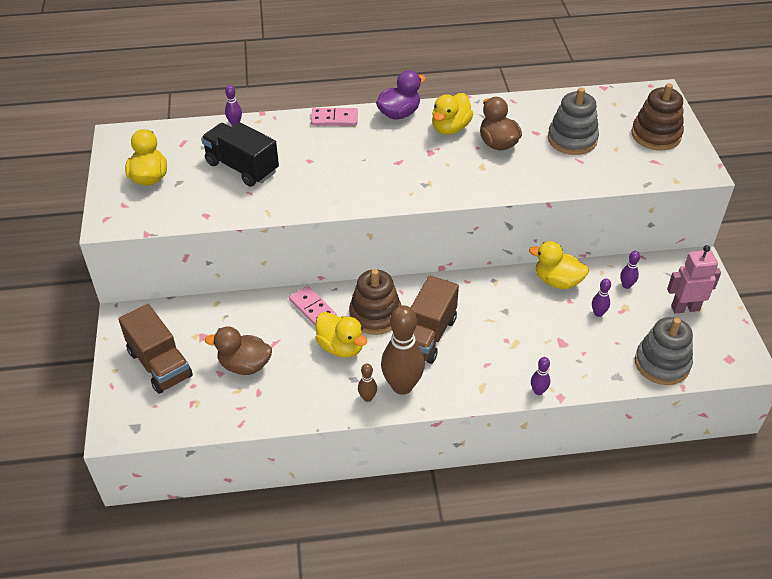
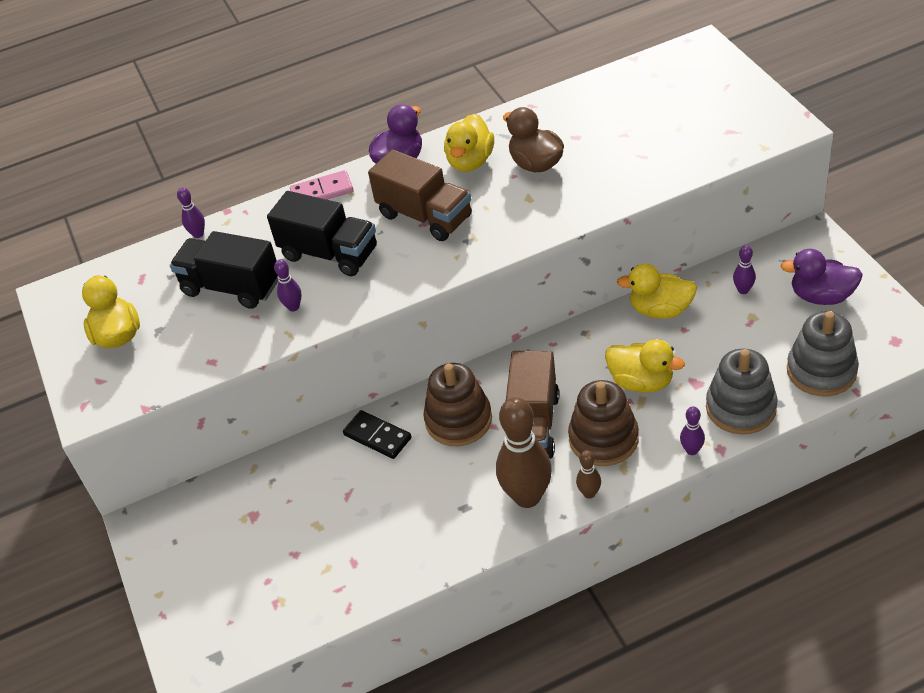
camera: 10 degrees left, 0 degrees up
(160, 364) = (214, 567): brown truck -> brown truck (425, 216)
(244, 365) = (322, 534): brown duck -> none
(312, 308) = (377, 436): pink domino -> black domino
(321, 164) = (329, 253): none -> black truck
(341, 347) = (432, 473): yellow duck -> yellow duck (641, 382)
(367, 398) = (491, 525): brown bowling pin -> brown bowling pin (589, 493)
(572, 139) = (622, 133): grey stacking toy -> grey stacking toy (741, 408)
(598, 313) = (724, 334): purple bowling pin -> purple bowling pin (293, 307)
(656, 135) = (718, 99): brown stacking toy -> brown stacking toy (603, 439)
(685, 308) = (821, 296): pink robot -> purple duck

